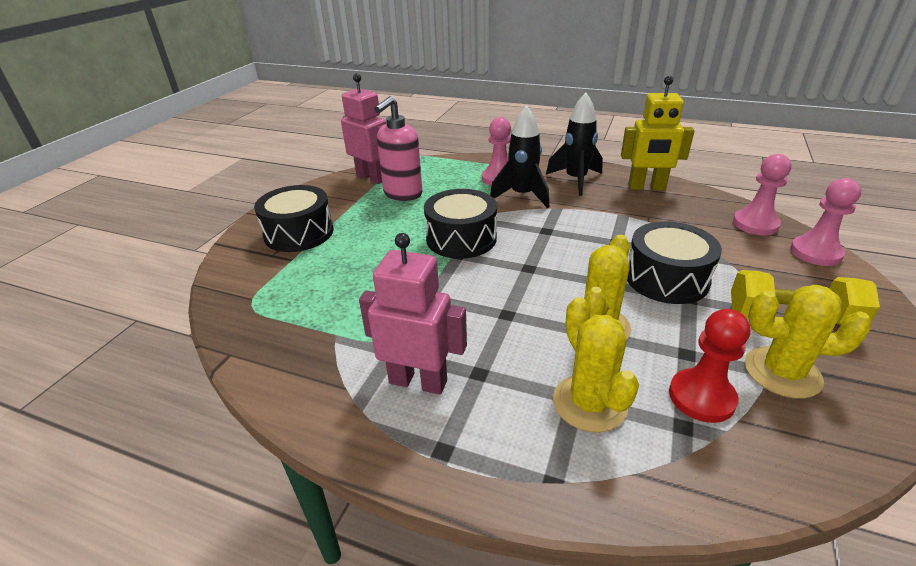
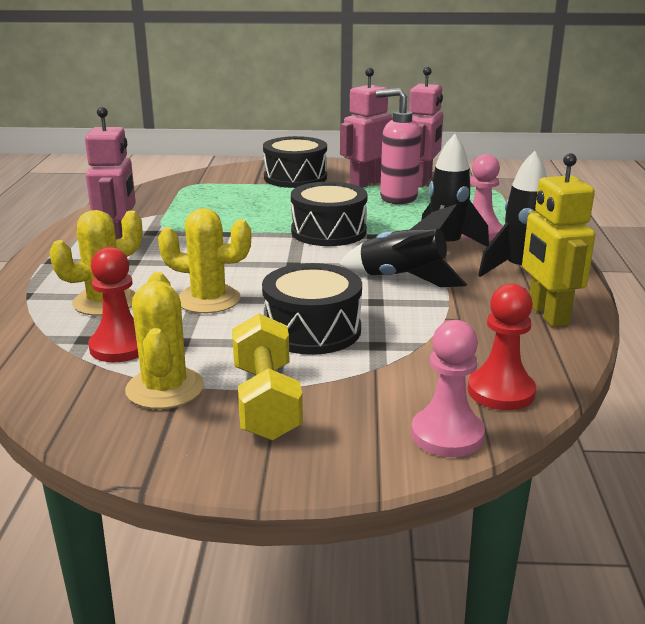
camera: 70 degrees right, 10 degrees down
(351, 201) = (366, 183): none -> pink robot
(578, 224) = (403, 279): none -> black rocket
(755, 224) = (501, 391): pink pawn -> red pawn

